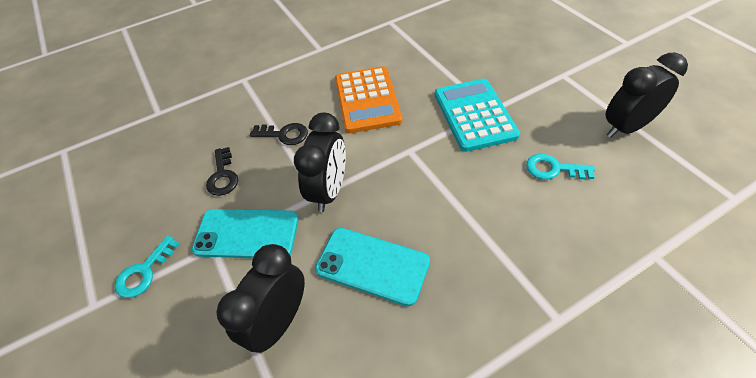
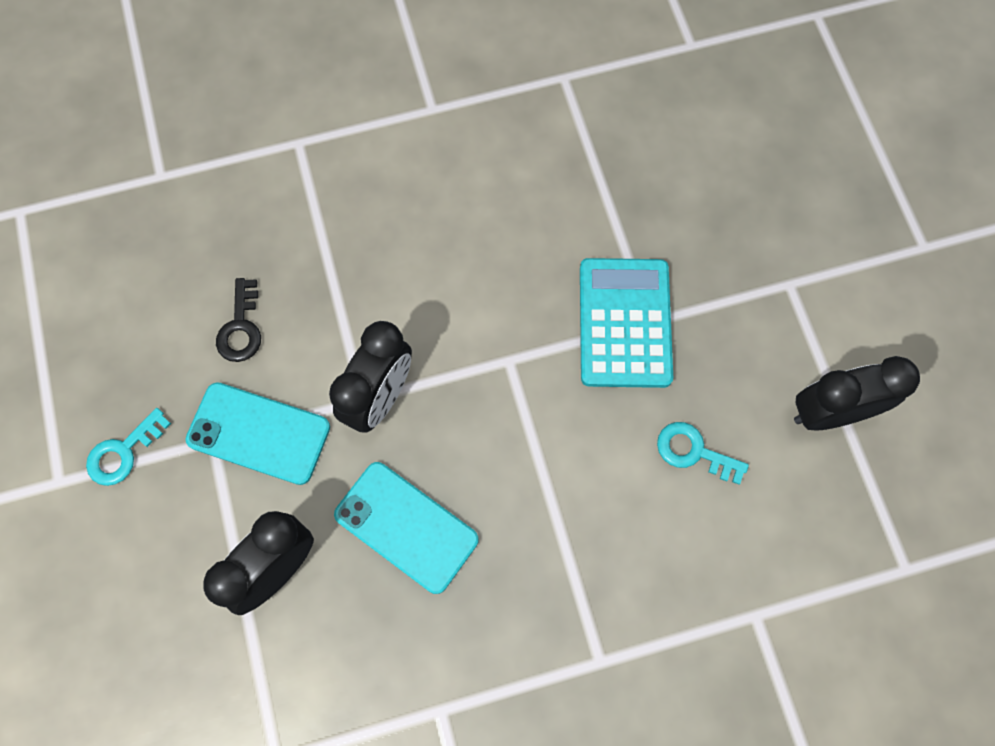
camera: 10 degrees right, 20 degrees up
(284, 134) = (339, 277): black key -> none
(367, 100) = (477, 245): orange calculator -> none

